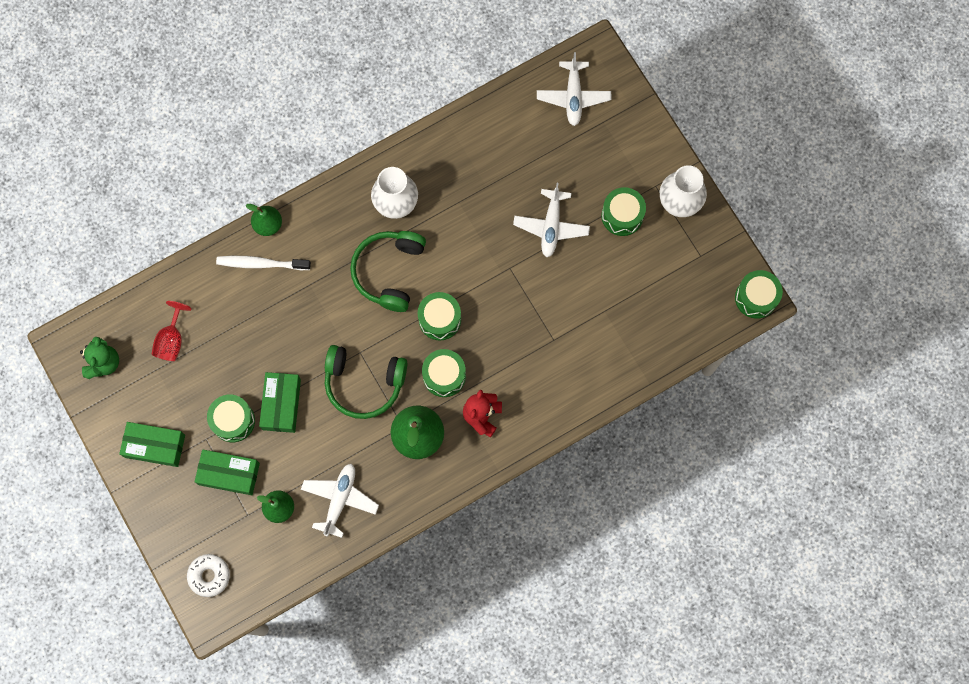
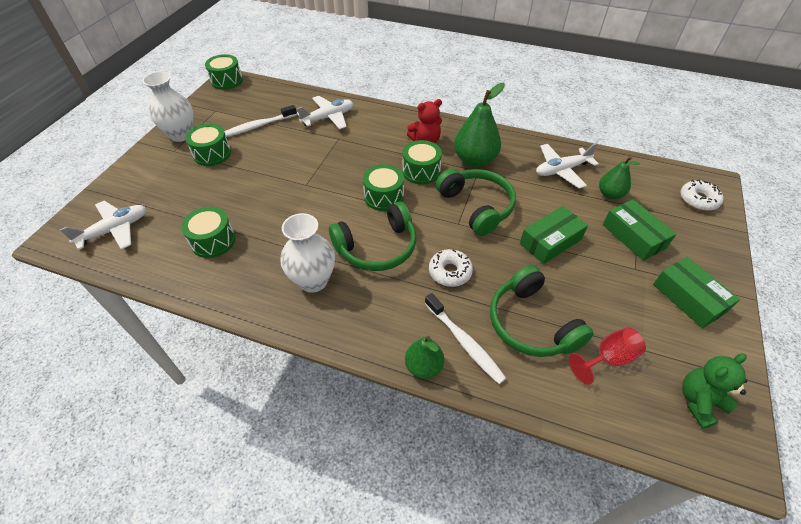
camera: 130 degrees left, 25 degrees down
(233, 421) = (600, 261): green drum -> green drum (213, 241)
(235, 318) = (531, 323): none -> green headphones
(321, 304) = (450, 272): none -> white donut
(551, 226) = (251, 182): white plane -> white plane (328, 118)
(636, 280) = (258, 126): none -> white toothbrush

